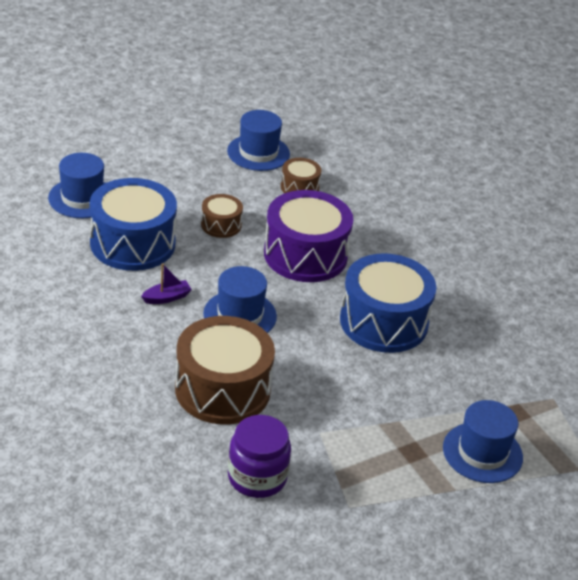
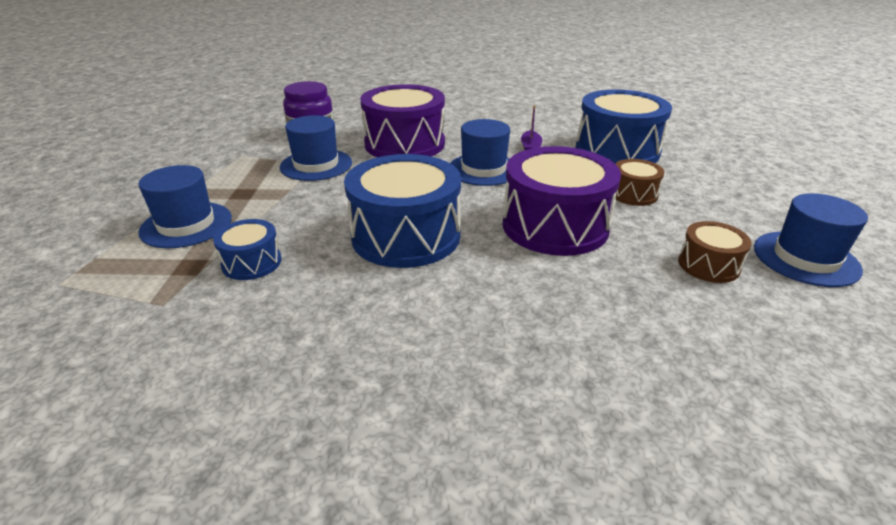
camera: 125 degrees right, 5 degrees down
(82, 198) = (698, 145): blue hat -> blue hat (316, 165)
(222, 389) = (404, 144): brown drum -> purple drum
(483, 383) = (252, 262): none -> blue drum

